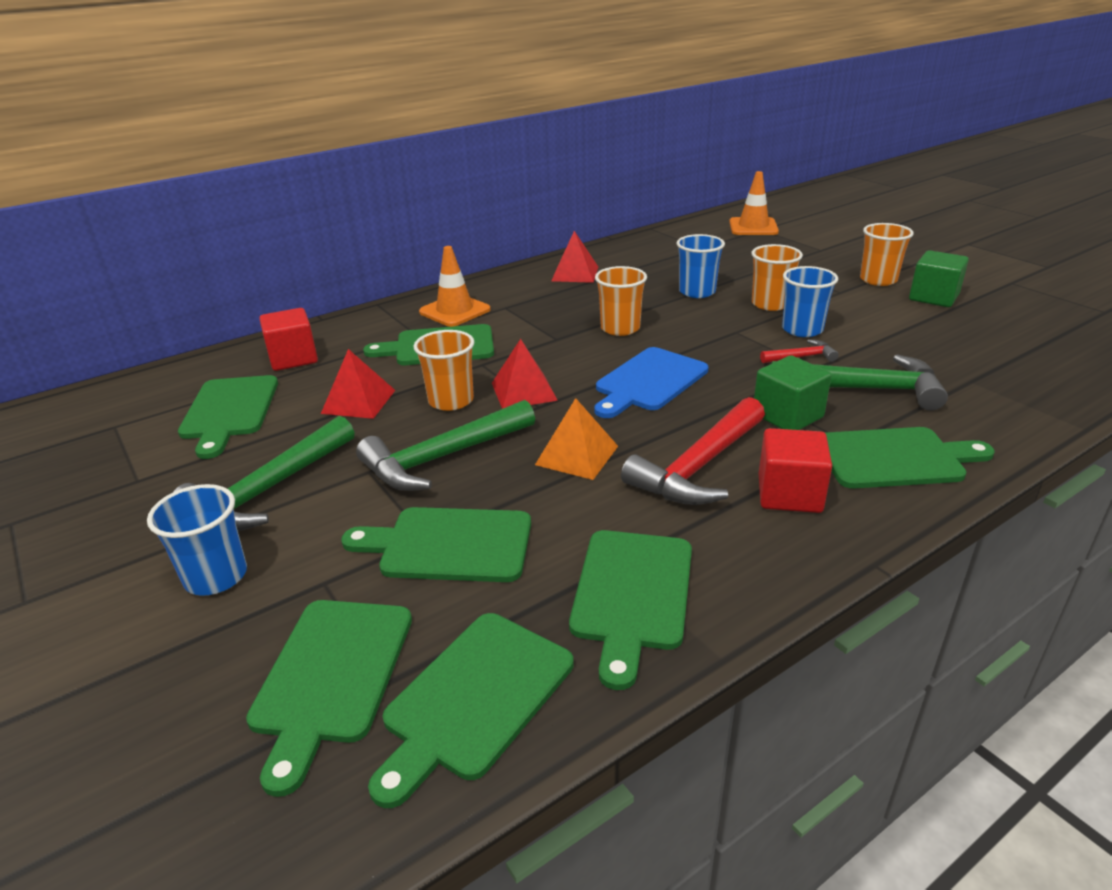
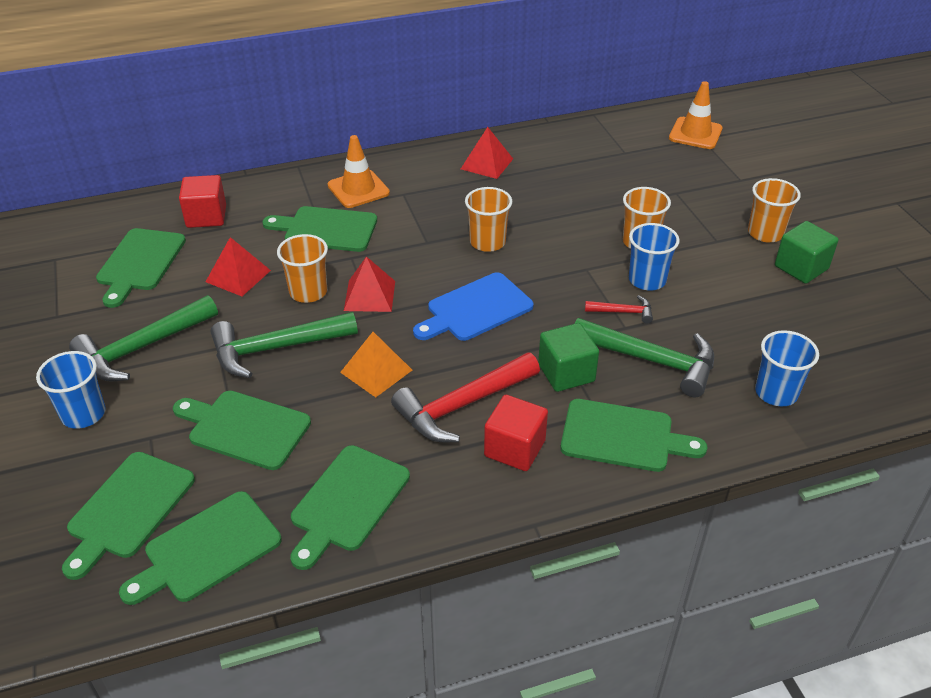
camera: 15 degrees right, 10 degrees up
(697, 292) = (583, 211): blue cup -> blue cup (776, 392)

